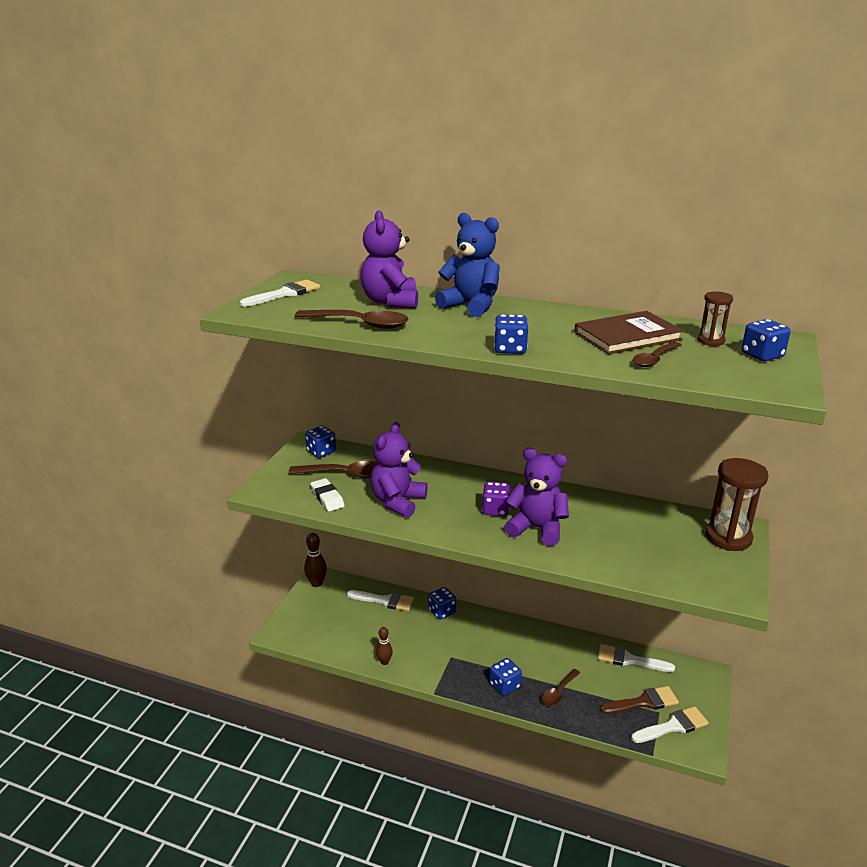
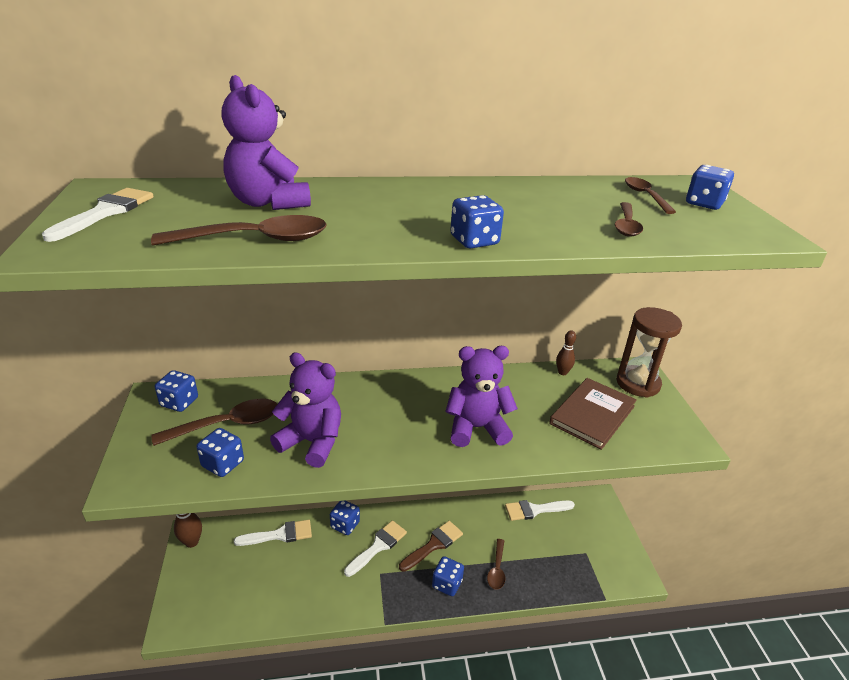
camera: 30 degrees left, 5 degrees up
(327, 498) = (223, 464): white eraser -> blue dice
(384, 662) = (315, 609): brown bowling pin -> brown bowling pin (562, 372)
(397, 502) = (312, 442): purple teddy bear -> purple teddy bear turned 120 degrees clockwise
(471, 306) = (371, 193): blue teddy bear -> none
(495, 510) = (422, 419): purple dice -> none
(627, 336) = (569, 203): brown book -> brown book (592, 415)
(643, 702) = (569, 548): brown brush -> brown brush (434, 545)
(673, 726) = (604, 562): white brush -> white brush (378, 546)
(710, 341) = (645, 196): brown hourglass -> brown spoon

